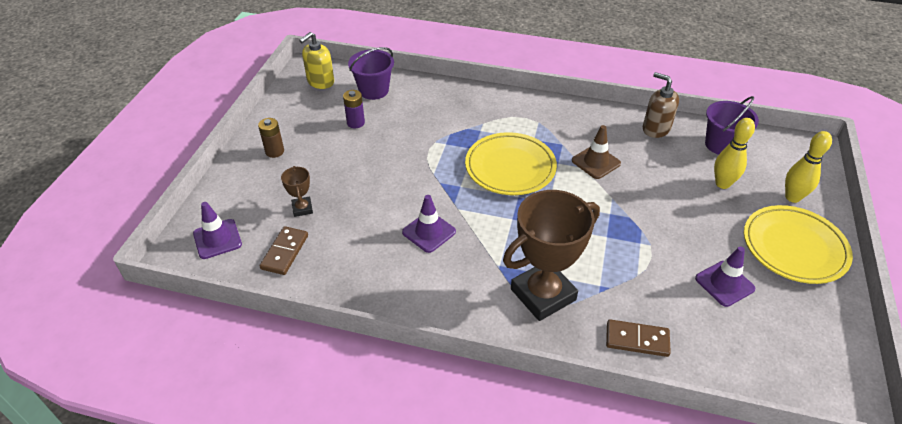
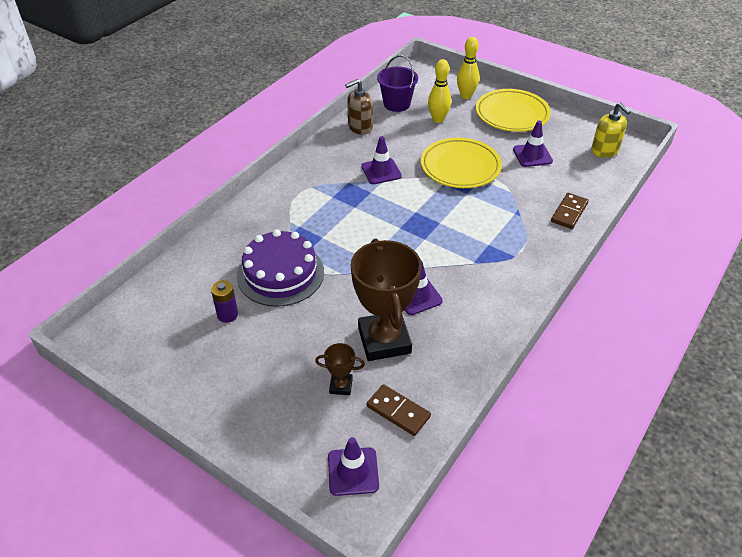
camera: 70 degrees left, 0 degrees up
(274, 151) = (233, 396): brown battery -> none
(320, 82) = (130, 331): yellow soap dispenser -> yellow soap dispenser (605, 151)
(374, 90) = (181, 288): purple bucket -> none
(415, 137) = (280, 273): none -> purple cake
(510, 168) = (361, 222): yellow plate -> yellow plate (460, 167)
(543, 294) = (513, 246): brown trophy -> brown trophy (384, 340)
(596, 162) = (381, 171): brown traffic cone -> purple traffic cone

